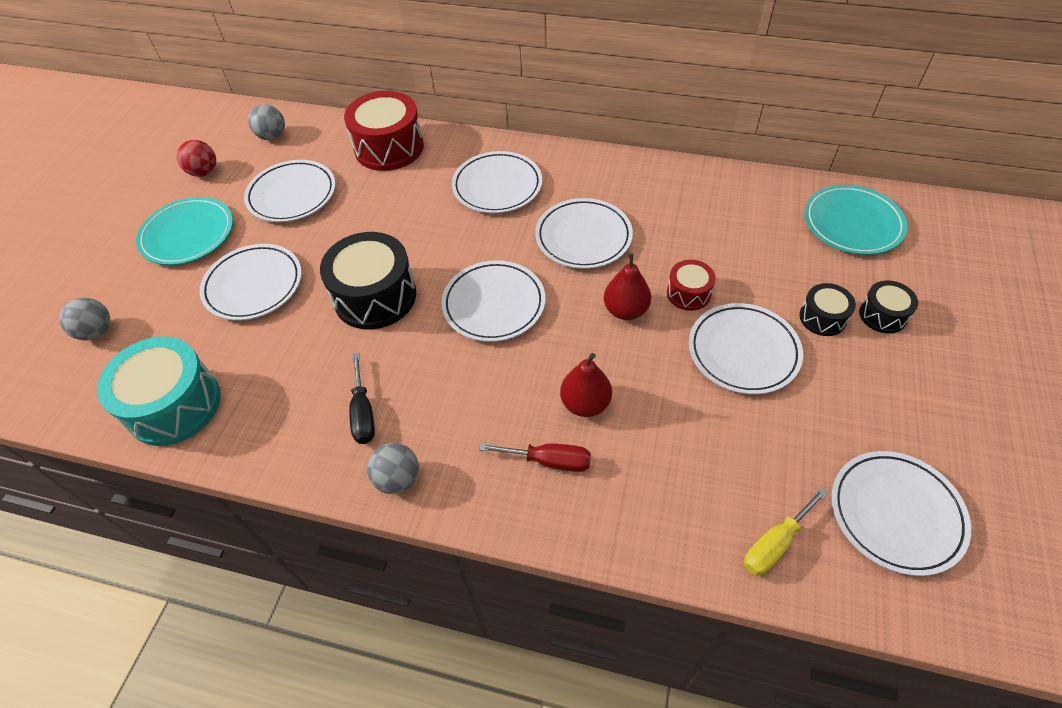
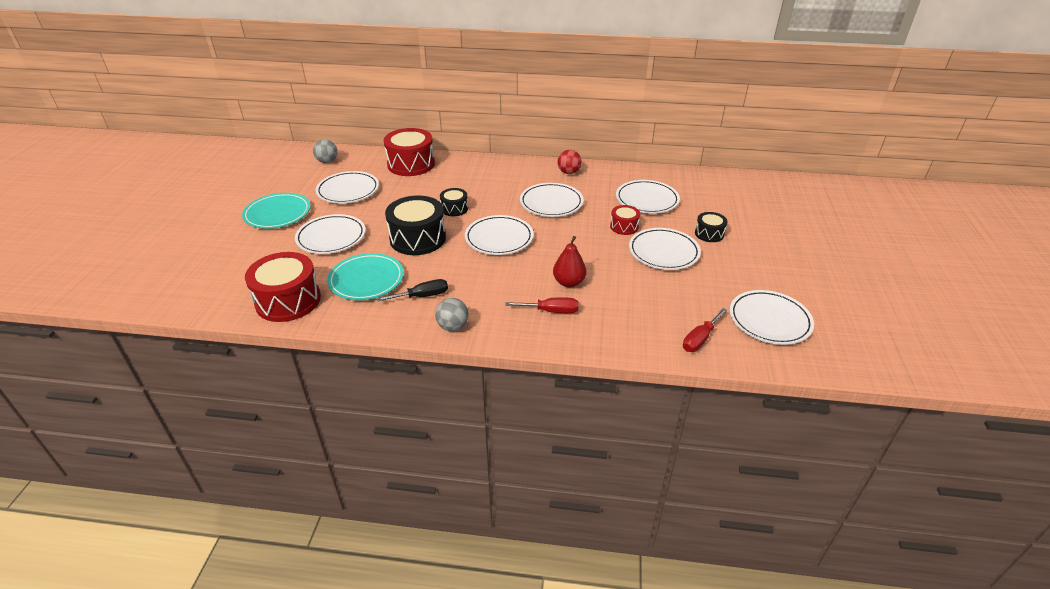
camera: 10 degrees left, 15 degrees down
(97, 331) = (222, 267): grey ball -> none
(174, 405) = (288, 300): turquoise drum -> red drum
(204, 172) = (282, 181): red ball -> red ball (569, 172)
(363, 413) = (422, 296): black screwdriver -> black screwdriver turned 90 degrees counterclockwise
(497, 186) = (489, 180): white plate -> white plate (647, 200)
(625, 310) = (585, 237): red pear -> none
(775, 543) = (700, 339): yellow screwdriver -> red screwdriver
(852, 224) = (719, 189): turquoise plate -> turquoise plate (366, 280)
(882, 315) = (745, 231): black drum -> black drum (454, 209)

